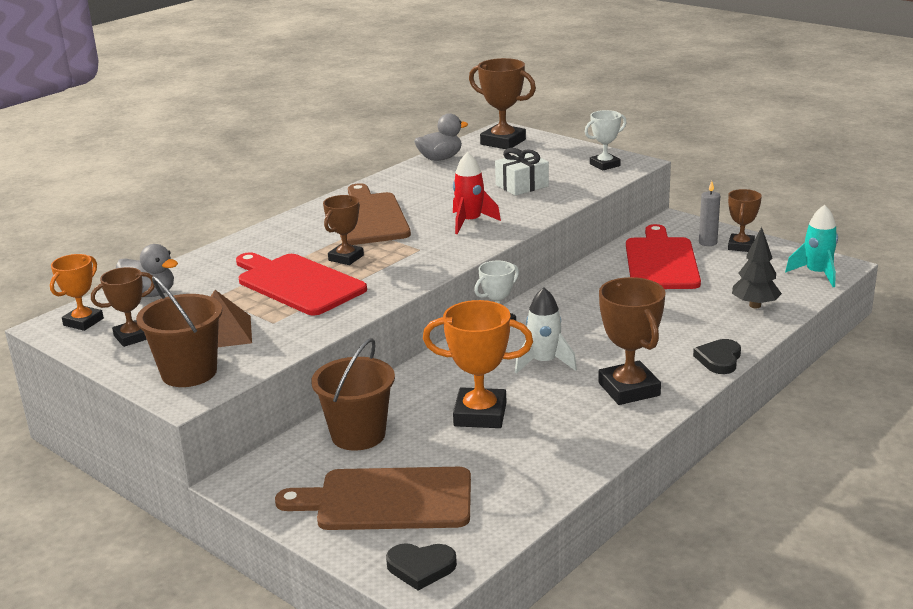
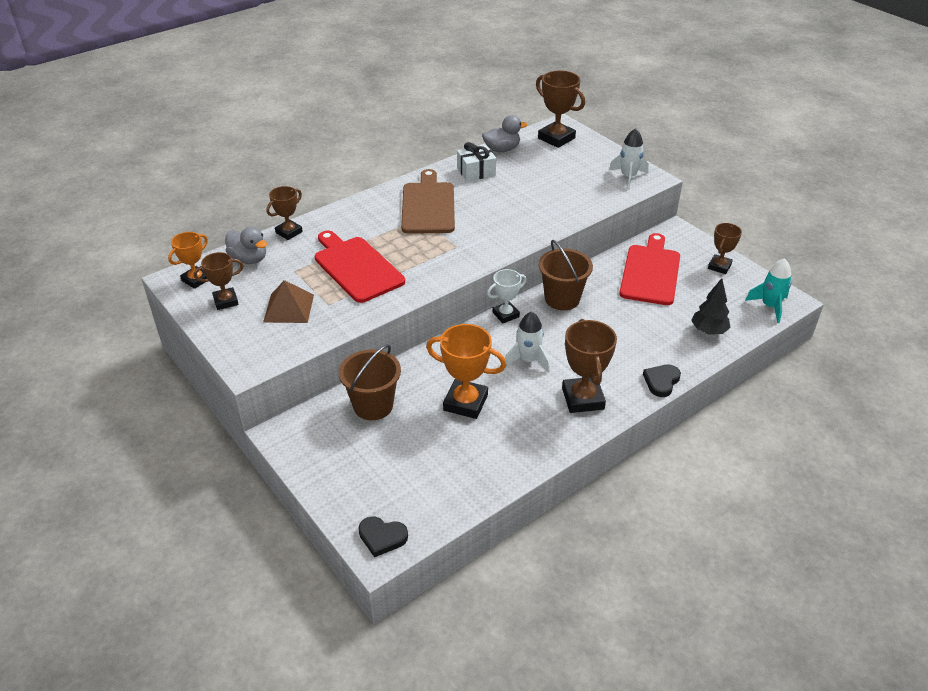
camera: 10 degrees right, 15 degrees up
(189, 373) = (256, 344): brown bucket -> brown bucket (562, 299)
(346, 258) = (399, 246): brown trophy -> brown trophy (289, 232)
(387, 500) = (376, 470): brown cutting board -> none
(470, 222) = (503, 224): red rocket -> none
(522, 186) = (555, 190): white gift -> white gift (476, 172)
(605, 165) = (628, 177): white trophy -> white rocket
(707, 242) = (694, 258): grey candle -> none

